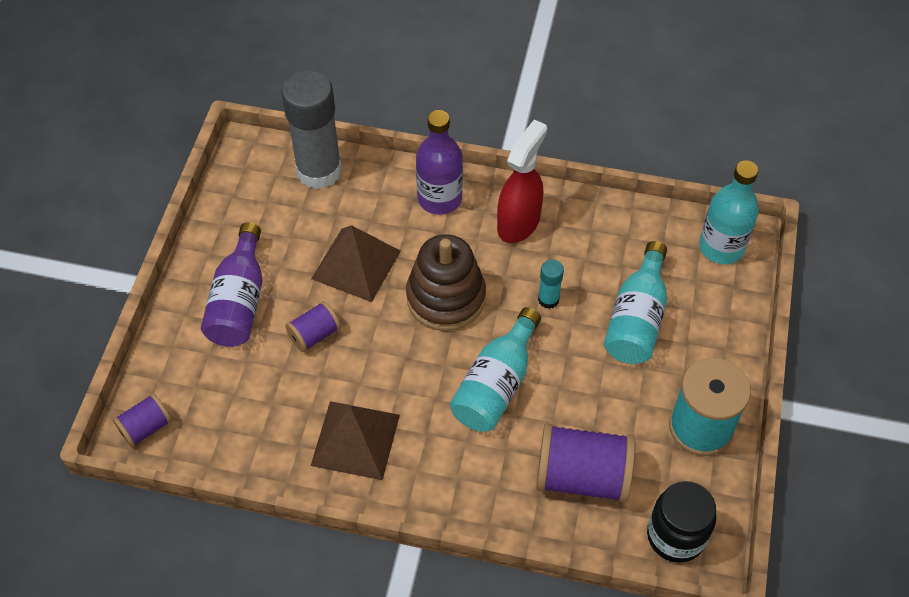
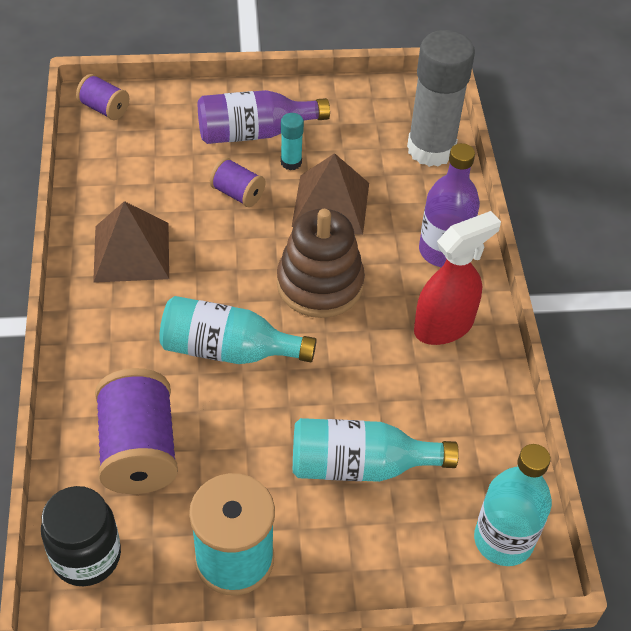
camera: 70 degrees right, 5 degrees down
(519, 223) = (444, 326): red spray bottle -> red spray bottle turned 45 degrees counterclockwise
(548, 299) = (353, 374): turquoise glue stick -> turquoise glue stick (291, 162)

